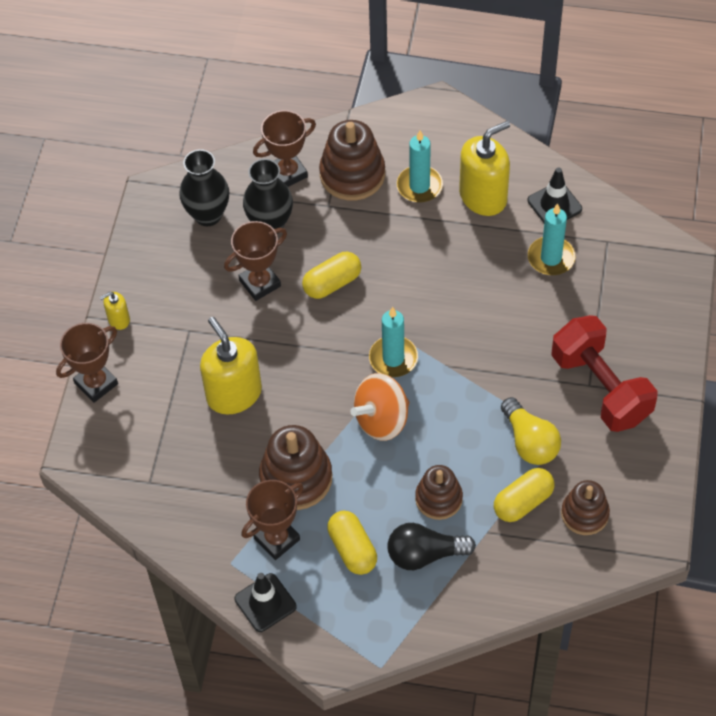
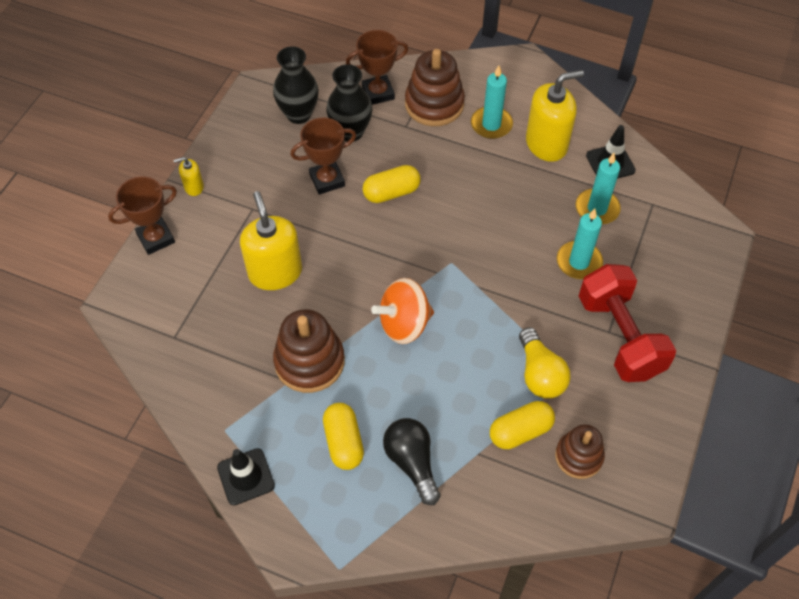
camera: 10 degrees right, 0 degrees up
(277, 539) = (275, 416): brown trophy -> none
(393, 358) = (429, 270): turquoise candle -> turquoise candle (579, 262)
(425, 554) = (412, 462): black light bulb -> black light bulb turned 60 degrees clockwise
(438, 498) = (439, 410): brown stacking toy -> none

